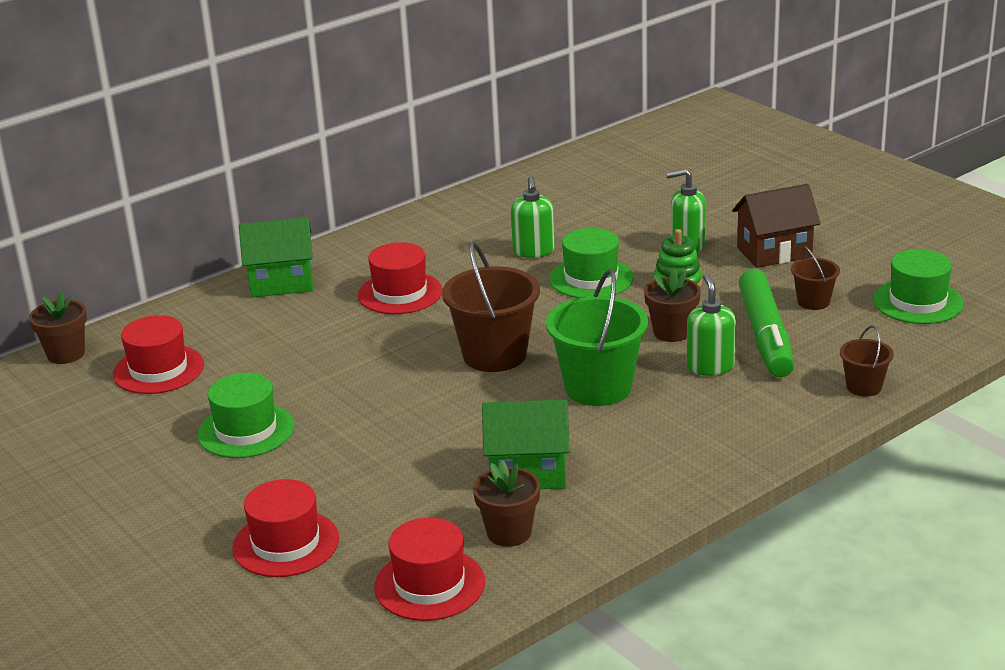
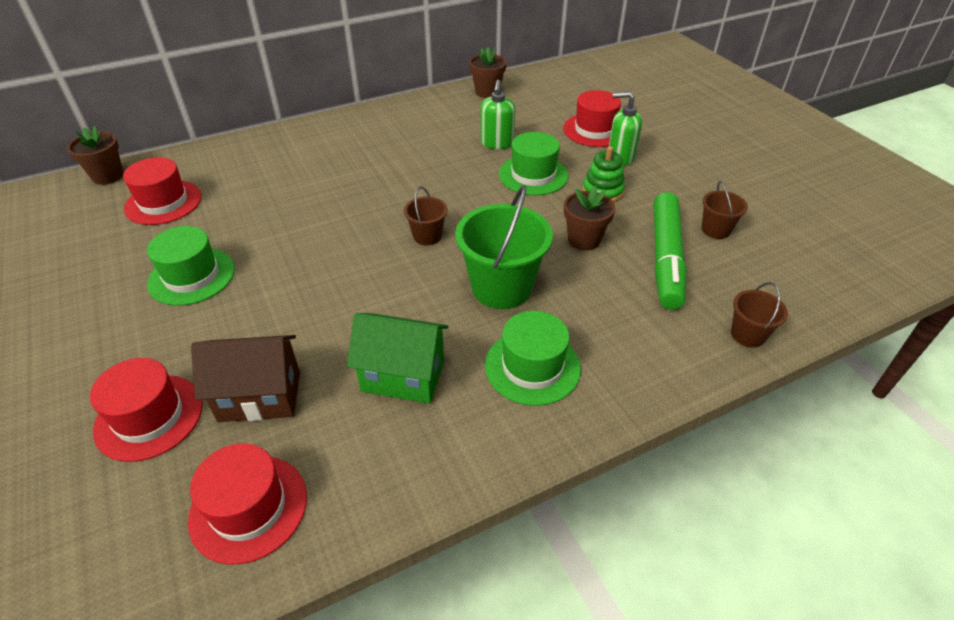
camera: 10 degrees right, 15 degrees up
(281, 283) = (297, 140): green house -> none
(400, 293) = (379, 164): red hat -> red hat (594, 130)
(494, 355) = (427, 236): brown bucket -> brown bucket, size x0.52
(509, 533) = (355, 451): brown flower pot -> brown flower pot (487, 92)
(710, 366) = (608, 283): green soap dispenser -> none
(774, 252) = (691, 175): brown house -> brown house (260, 396)
(917, 302) = (811, 246): green hat -> green hat (532, 367)

